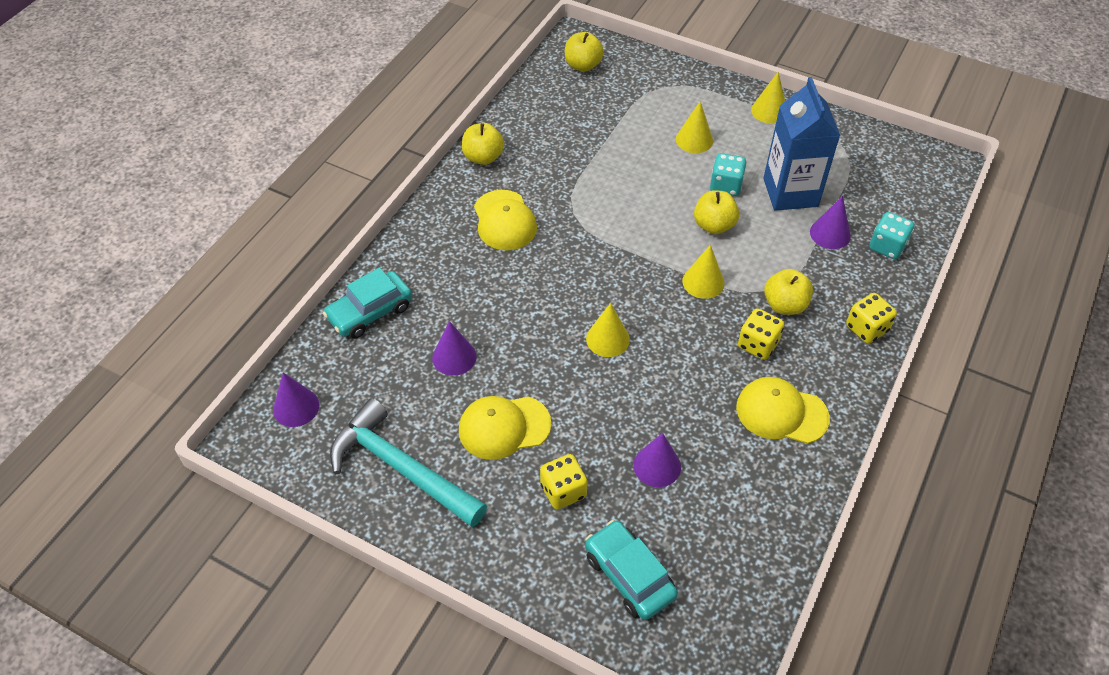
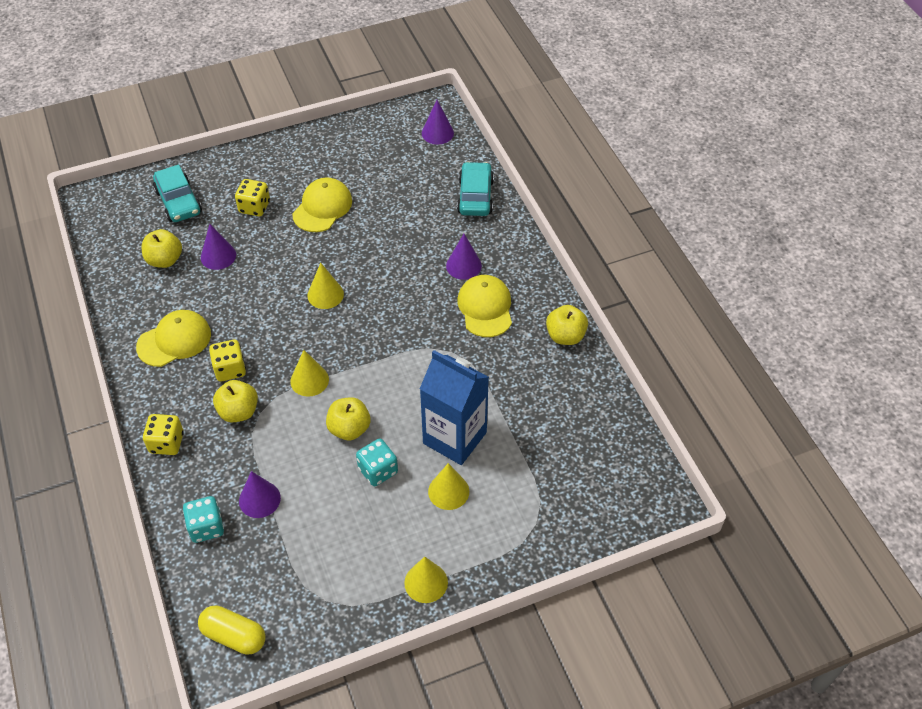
camera: 130 degrees right, 0 degrees up
(401, 468) = (347, 153): turquoise hammer -> none
(454, 357) = (396, 214): purple cone -> purple cone (463, 265)
(504, 220) = (485, 308): yellow cap -> yellow cap turned 60 degrees clockwise
(583, 65) = (621, 481): yellow apple -> yellow apple (165, 260)
(629, 575) = (179, 202): turquoise car -> turquoise car turned 60 degrees clockwise
(790, 192) = (324, 510): blue carton -> blue carton (454, 438)
(924, 174) = (234, 636): none -> yellow capsule

